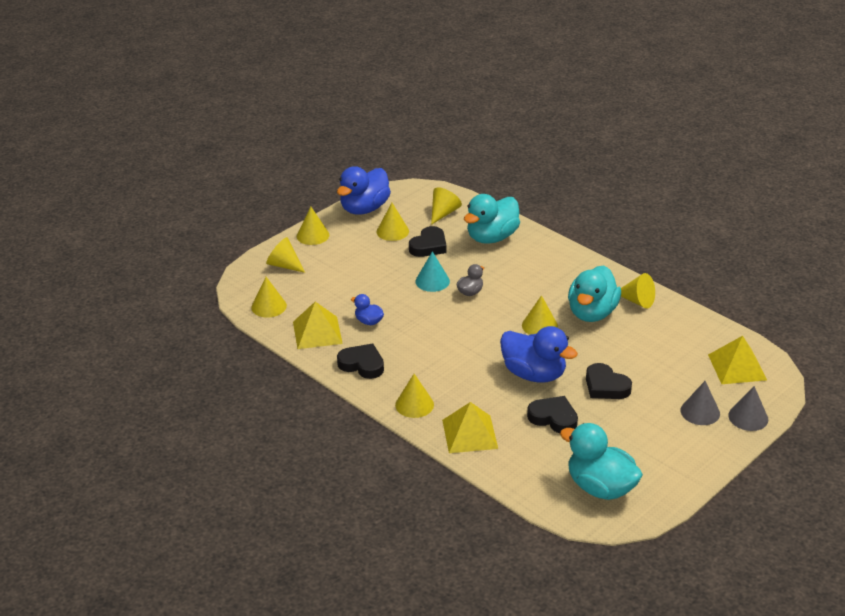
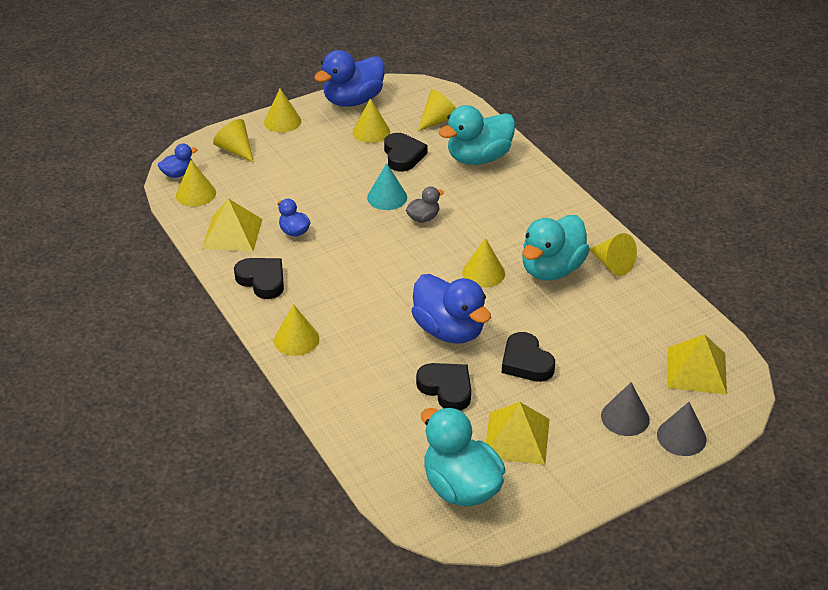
camera: 15 degrees right, 5 degrees up
(244, 293) = (178, 174): none -> blue duck
(429, 246) = (403, 155): black heart -> black heart turned 60 degrees counterclockwise
(470, 434) = (341, 388): yellow pyramid -> yellow pyramid (517, 438)

